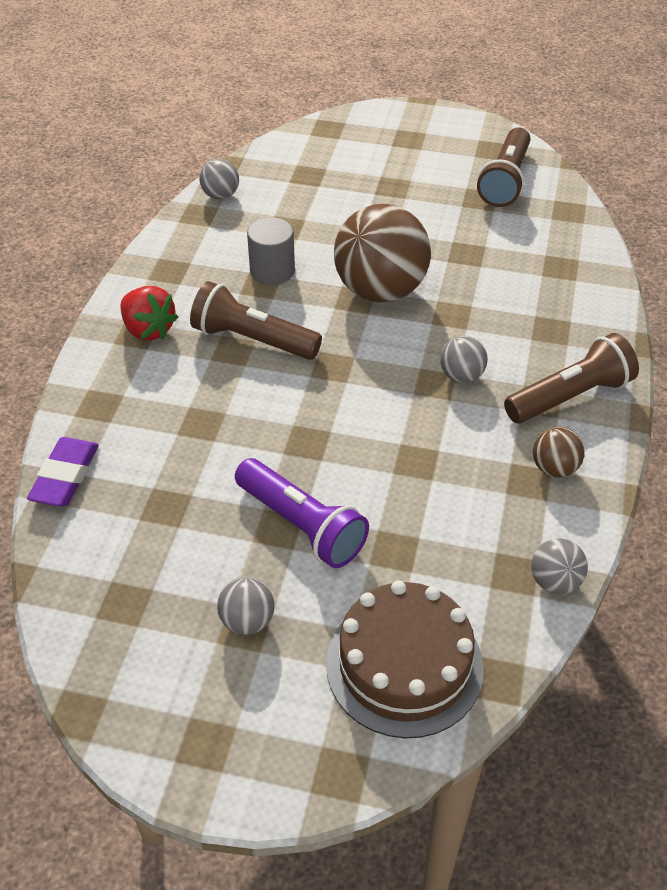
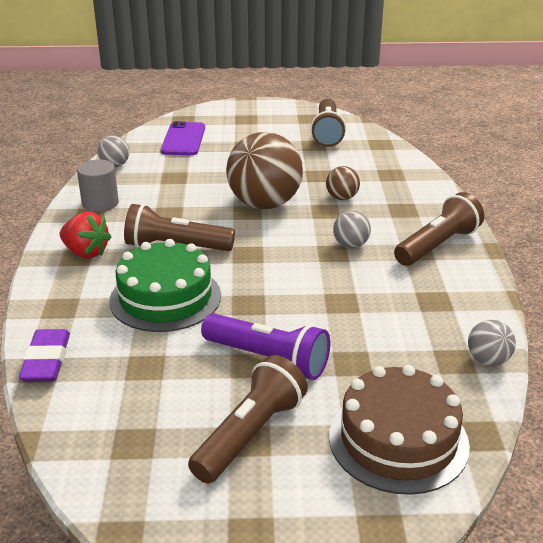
camera: 15 degrees left, 15 degrees down
(217, 414) = (165, 297): none -> green cake
(247, 621) = (250, 434): grey ball -> brown flashlight
(272, 271) = (174, 204): grey cylinder -> grey cylinder (100, 203)
(317, 164) = (183, 139): none -> purple phone
(554, 468) = (449, 289): brown ball -> brown ball (342, 198)

